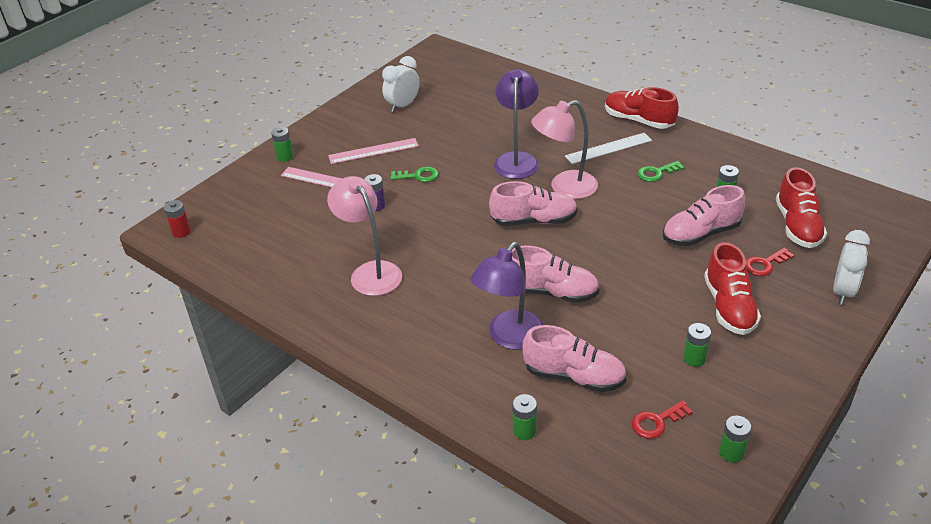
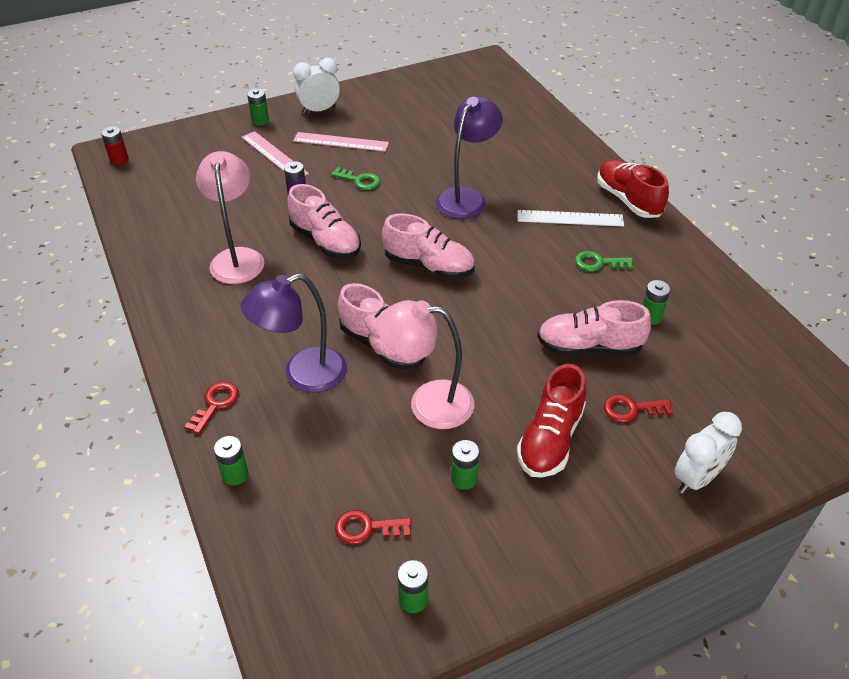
camera: 25 degrees right, 5 degrees up
(403, 106) = (405, 107): white clock -> white clock (319, 110)
(459, 388) = (215, 404): none -> red key
(564, 188) = (489, 243): pink lamp -> pink lamp (428, 403)
(574, 376) = (328, 442): pink shoe -> pink shoe (325, 241)
(797, 226) = (708, 381): red shoe -> none

